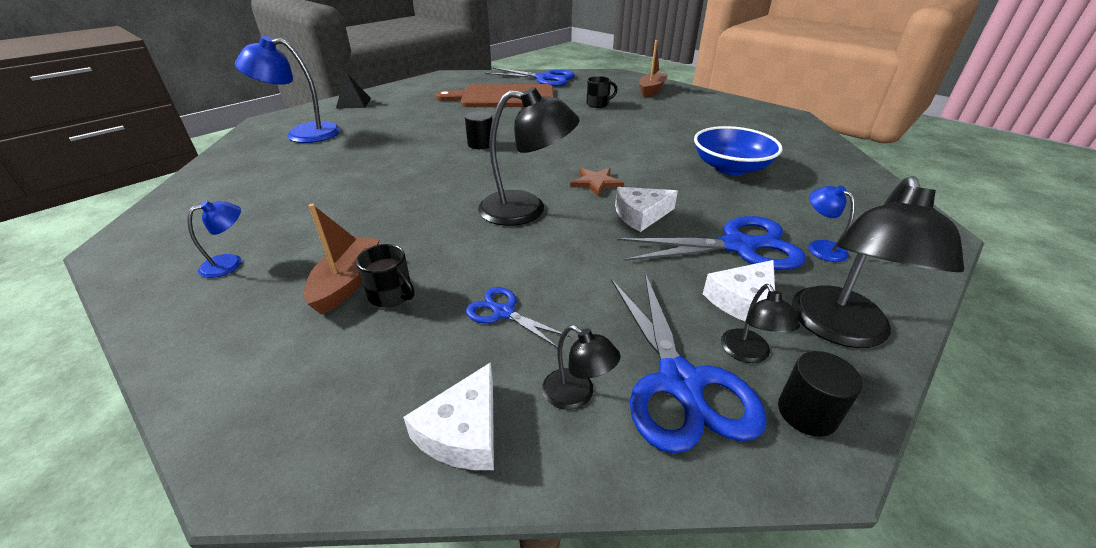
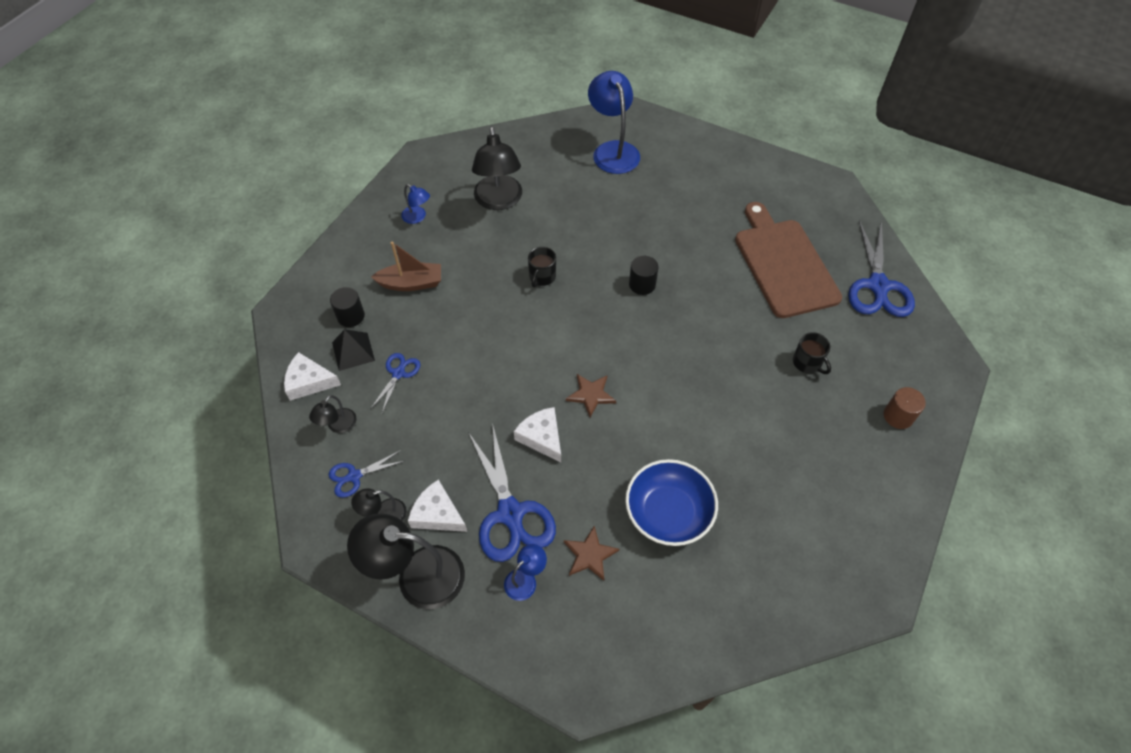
camera: 75 degrees right, 20 degrees up
(353, 103) = (701, 148): black pyramid -> black pyramid (353, 351)
(391, 295) = (403, 310): black mug -> black mug (542, 277)
(526, 210) = (527, 353): black lamp -> black lamp (499, 201)
(651, 90) = (898, 416): brown boat -> brown cylinder
(680, 382) = (354, 476): blue scissors -> blue scissors, size x0.51
(781, 208) = (590, 555): none -> brown star
(807, 413) = (340, 543): black cylinder -> black cylinder (351, 316)

